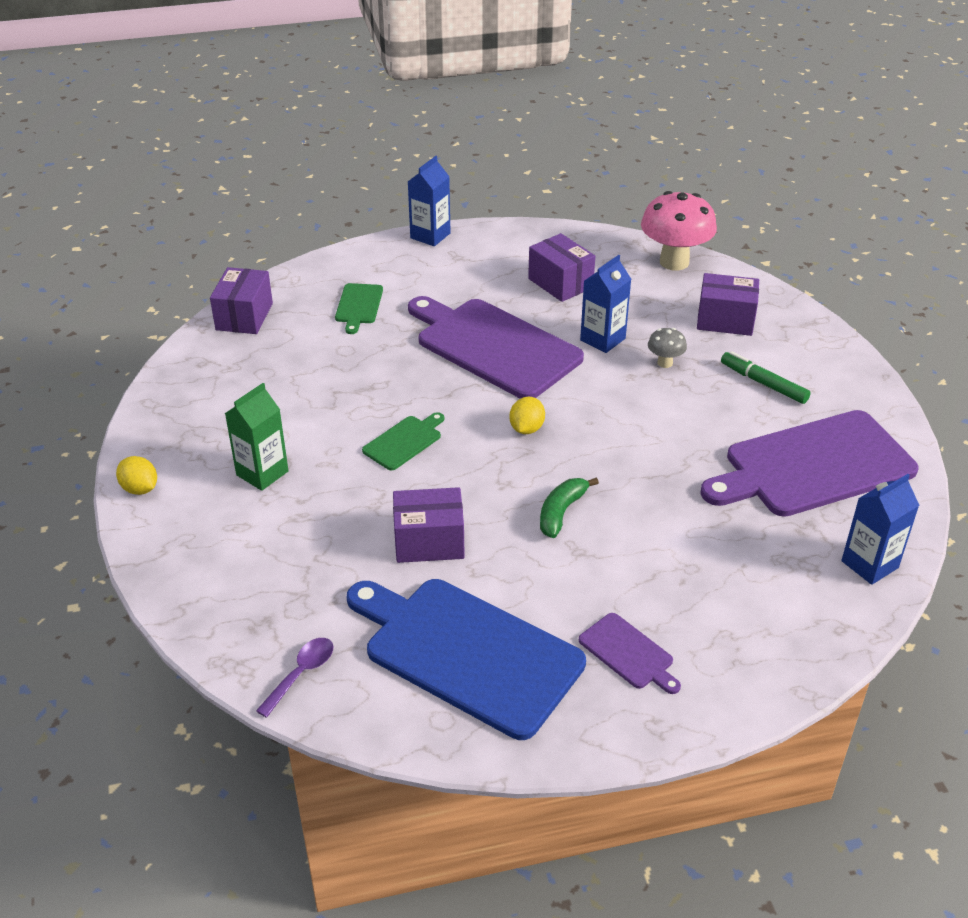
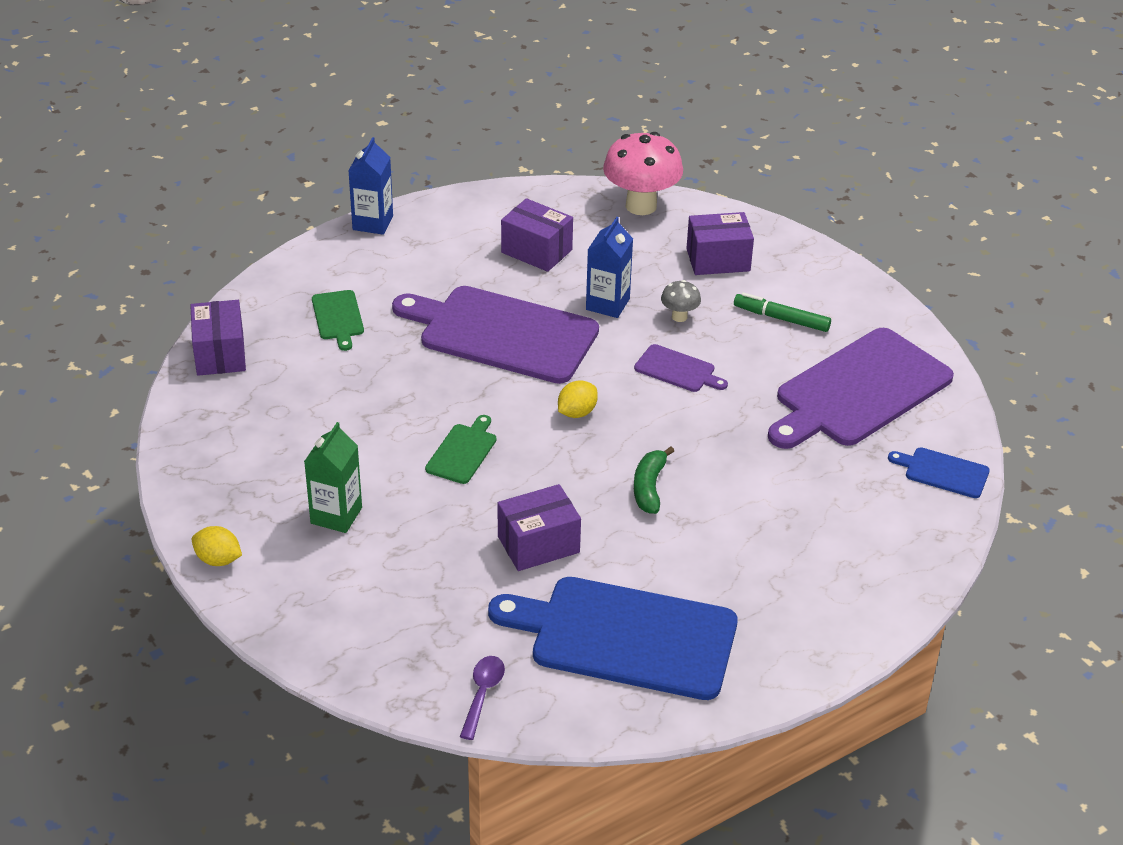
camera: 20 degrees left, 0 degrees up
(526, 429) = (577, 412): yellow lemon -> yellow lemon turned 45 degrees clockwise
(628, 653) = (769, 602): purple cutting board -> purple cutting board (677, 370)
(869, 564) = (943, 472): blue carton -> blue cutting board

